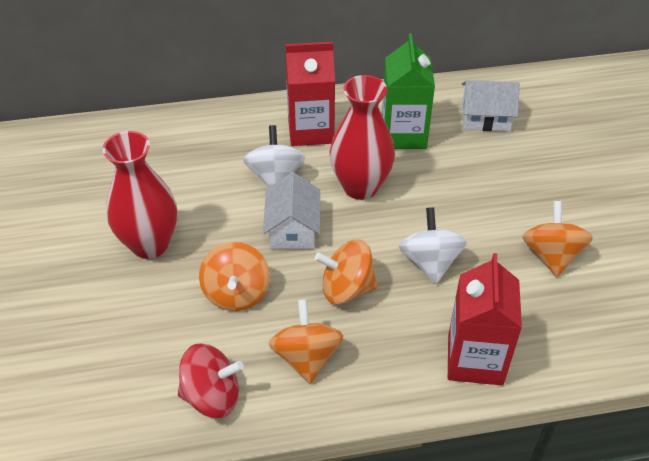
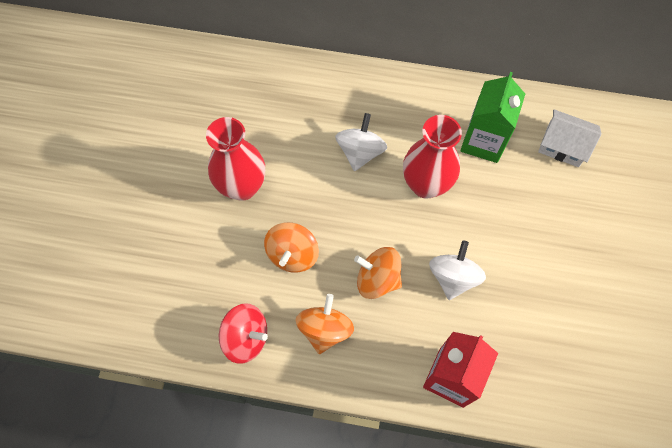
camera: 20 degrees right, 20 degrees up
(293, 229) = (356, 208): white house -> none
(310, 130) = (406, 113): red carton -> none
(551, 255) = (555, 305): orange spinning top -> none

